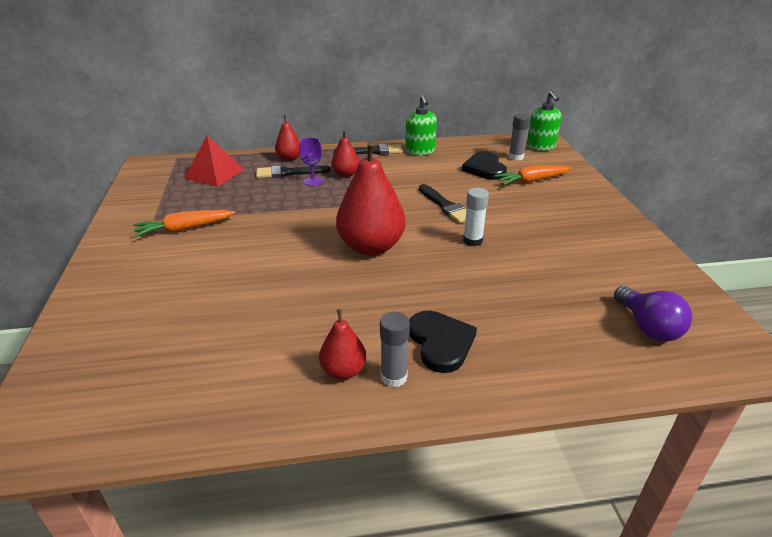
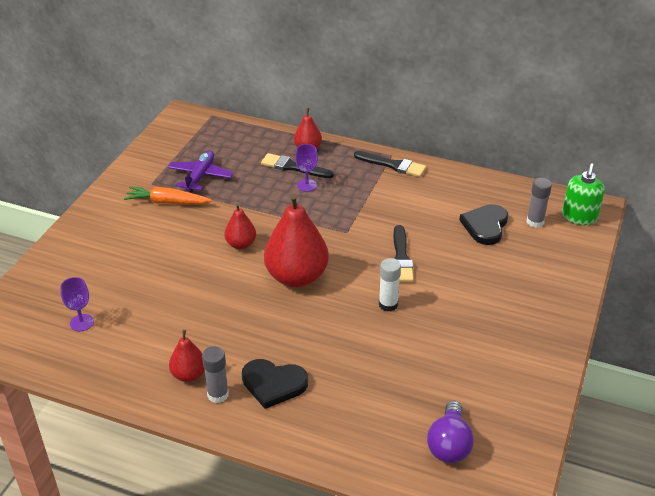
camera: 30 degrees right, 5 degrees up
(165, 368) = (81, 323): none -> purple goblet
(203, 201) = (200, 176): none -> purple plane
(214, 174) = (230, 146): red pyramid -> none
(345, 174) = (343, 186): red pear -> red pear (241, 244)
(420, 151) = (441, 180): green soap dispenser -> none
(441, 342) = (273, 384): black heart -> black heart turned 90 degrees clockwise
(532, 181) = (518, 259): orange carrot -> none

